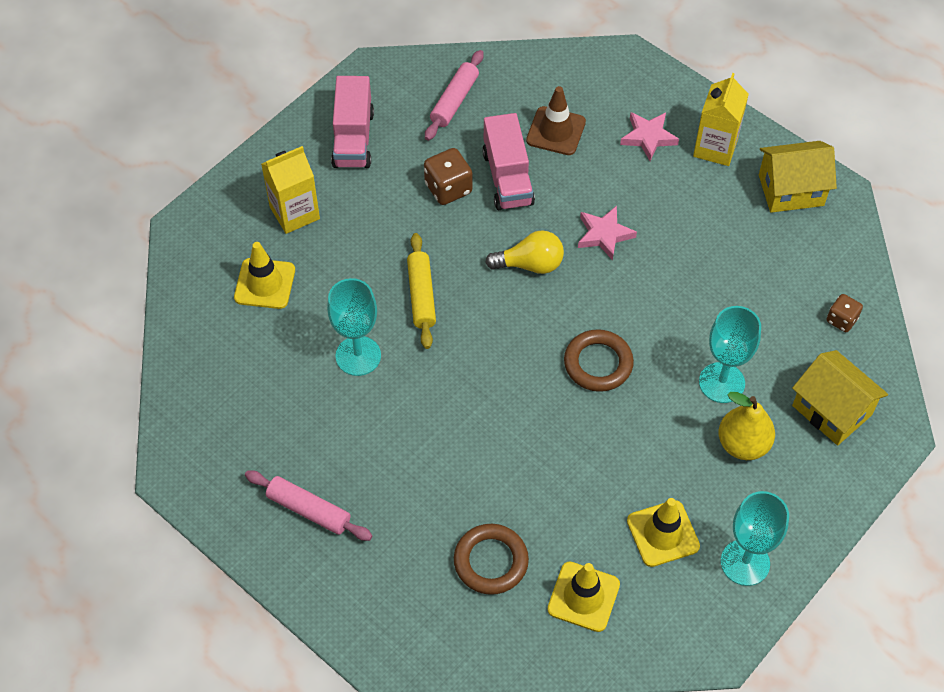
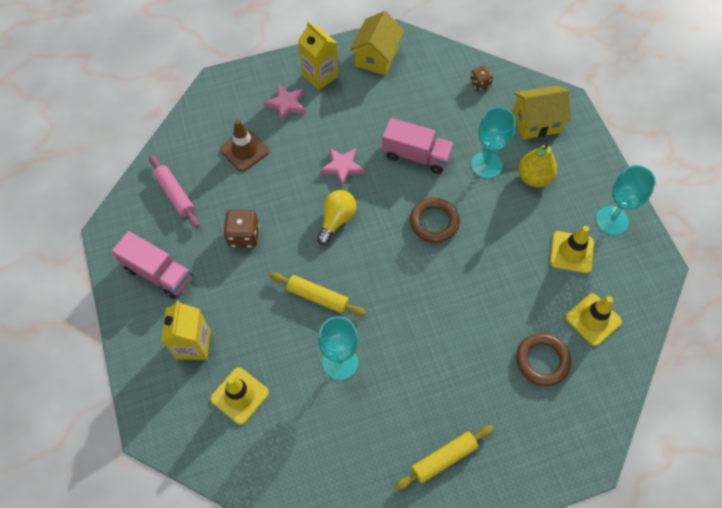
camera: 60 degrees left, 5 degrees up
(309, 510) = (444, 458): pink rolling pin -> yellow rolling pin
(507, 178) = (260, 197): pink truck -> pink truck (416, 155)

